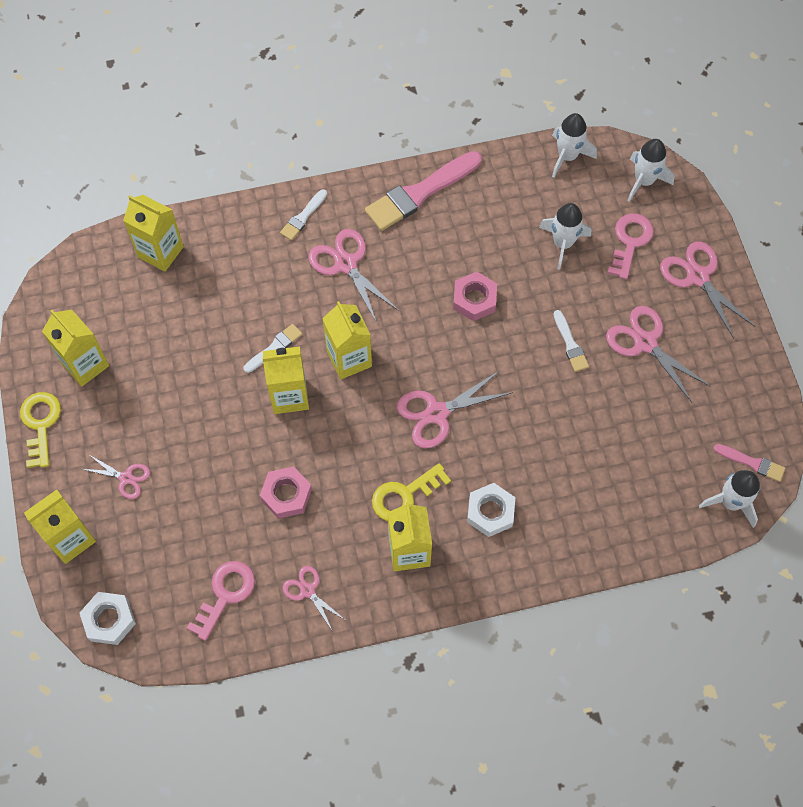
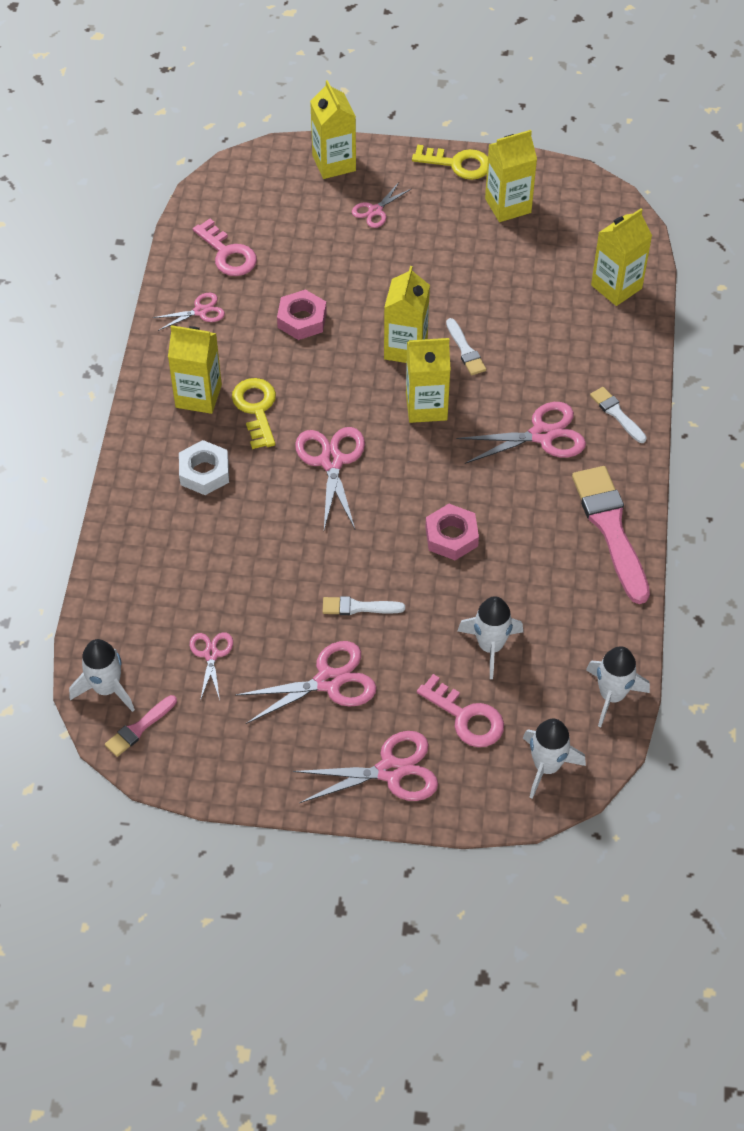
camera: 110 degrees right, 10 degrees down
(109, 620) = (246, 174): white nut -> none
(663, 436) = (211, 654): none -> pink scissors

